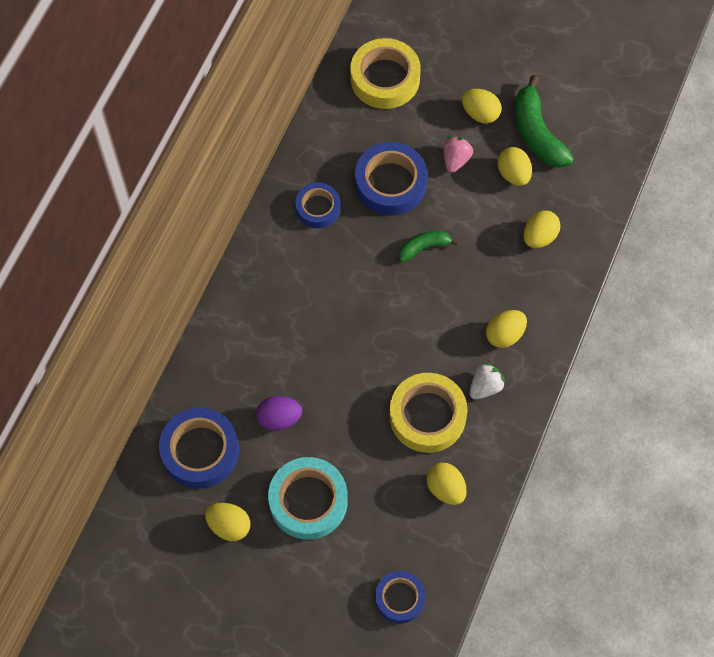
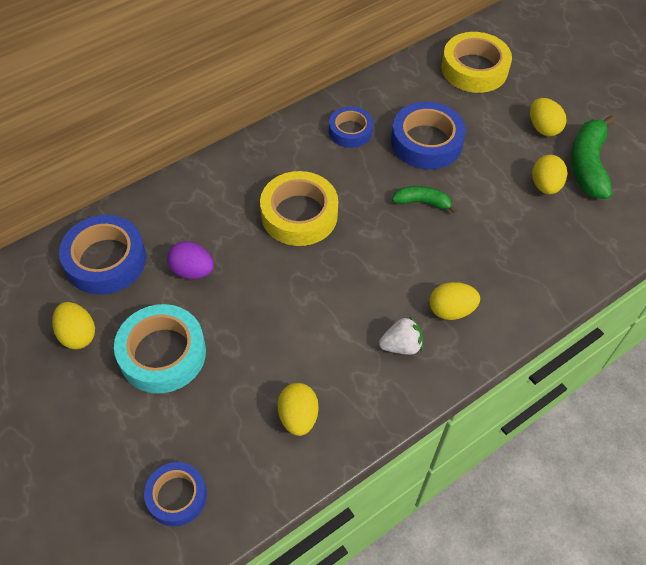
camera: 30 degrees right, 10 degrees down
(427, 416) = (327, 341): yellow tape -> yellow tape (299, 214)
(455, 159) = (497, 151): pink strawberry -> none
(539, 237) = (538, 246): yellow egg -> none

